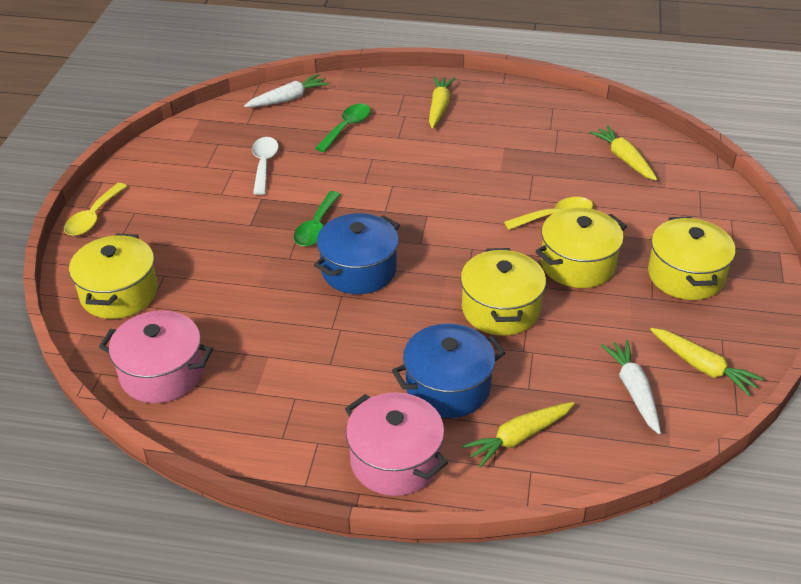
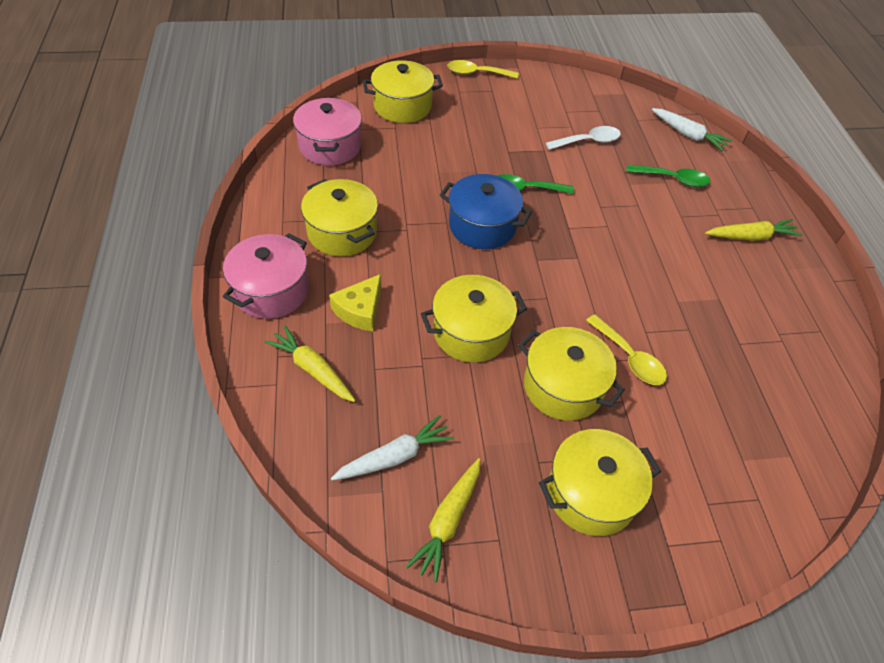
camera: 70 degrees right, 10 degrees up
(323, 384) = (342, 232): none -> yellow pot
(448, 387) = (360, 310): blue pot -> yellow cheese
(624, 159) = (769, 411): yellow carrot -> none

